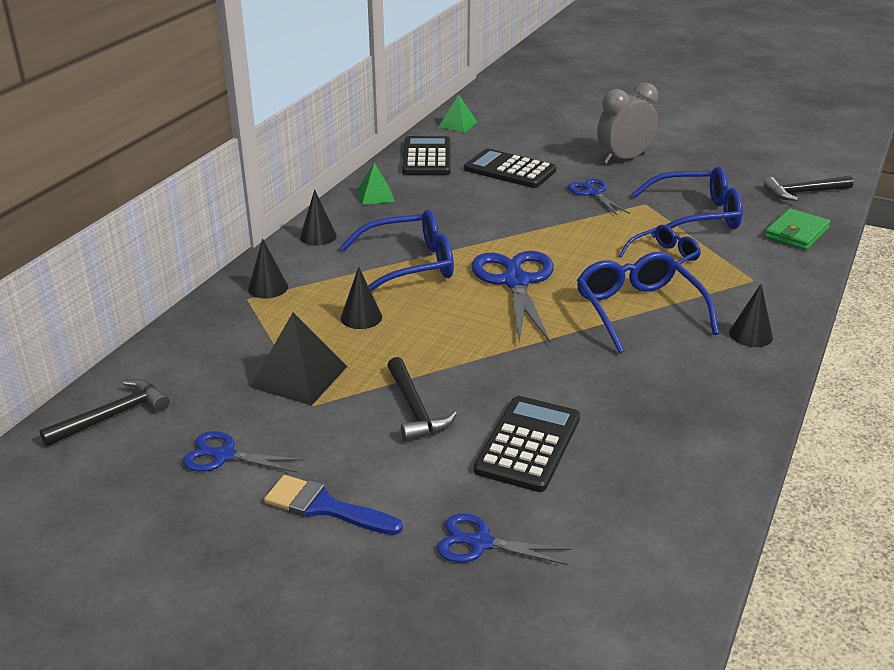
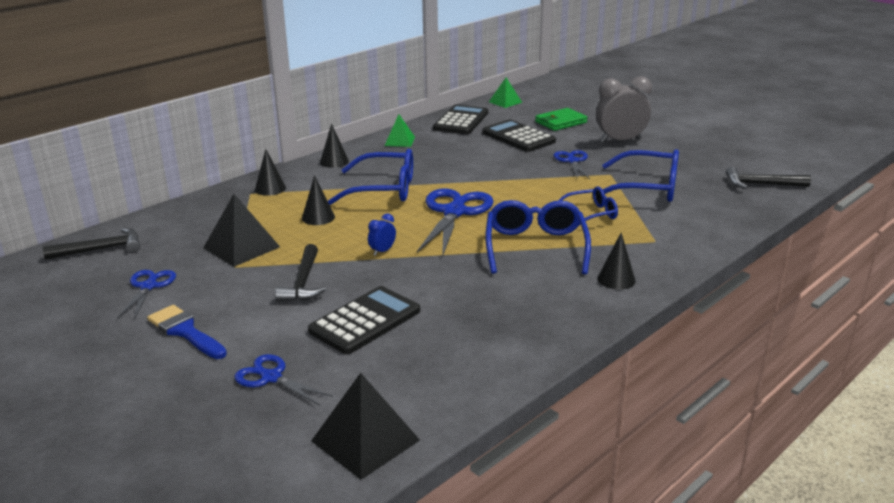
camera: 20 degrees right, 5 degrees down
(224, 456) = (148, 286): blue scissors -> blue scissors turned 60 degrees clockwise
(474, 349) = (382, 251): none -> blue clock
(649, 594) = (365, 440): none -> black pyramid
(796, 233) = (726, 213): green wallet -> green wallet (560, 122)

